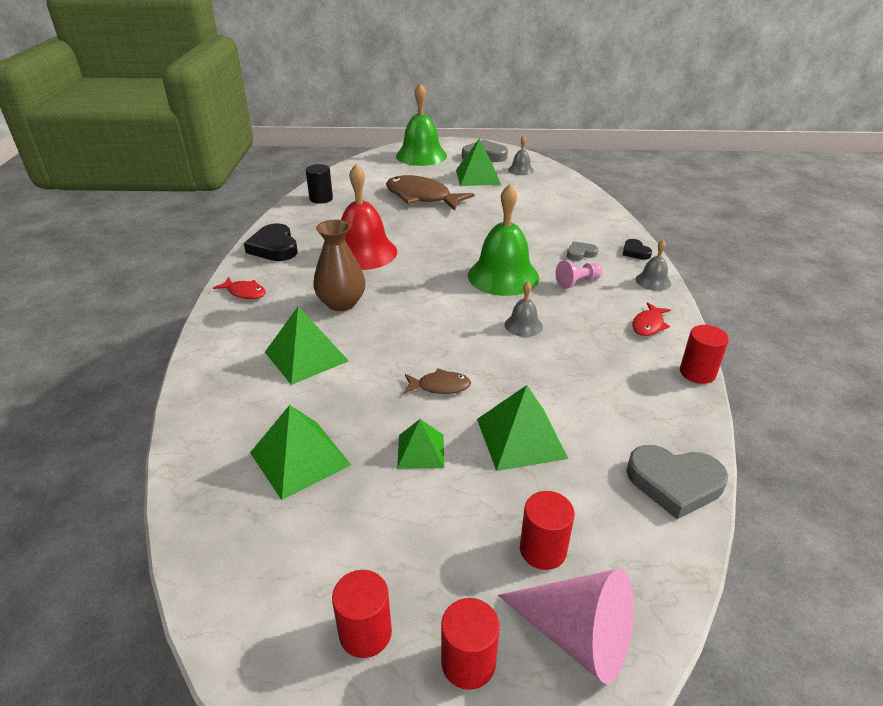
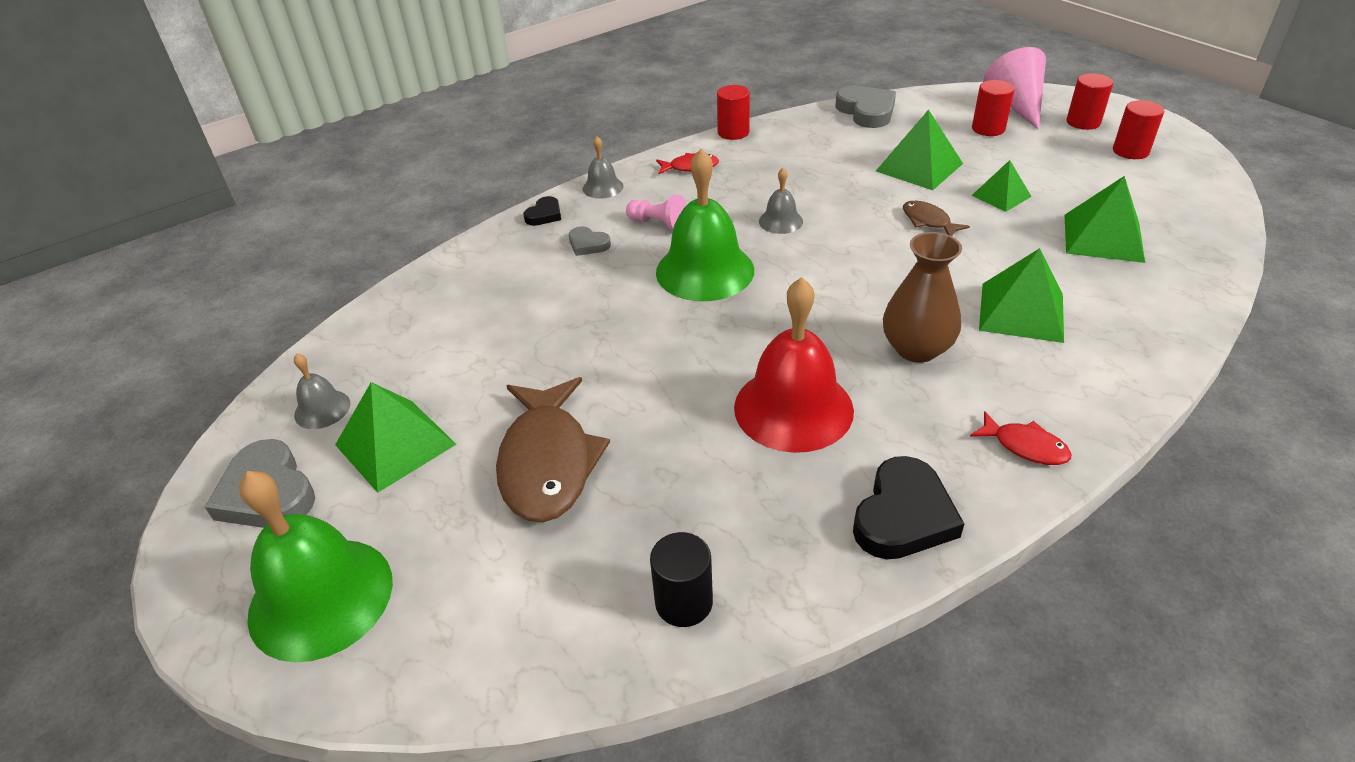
camera: 125 degrees left, 5 degrees up
(244, 292) = (1025, 446): red fish -> red fish turned 135 degrees clockwise

